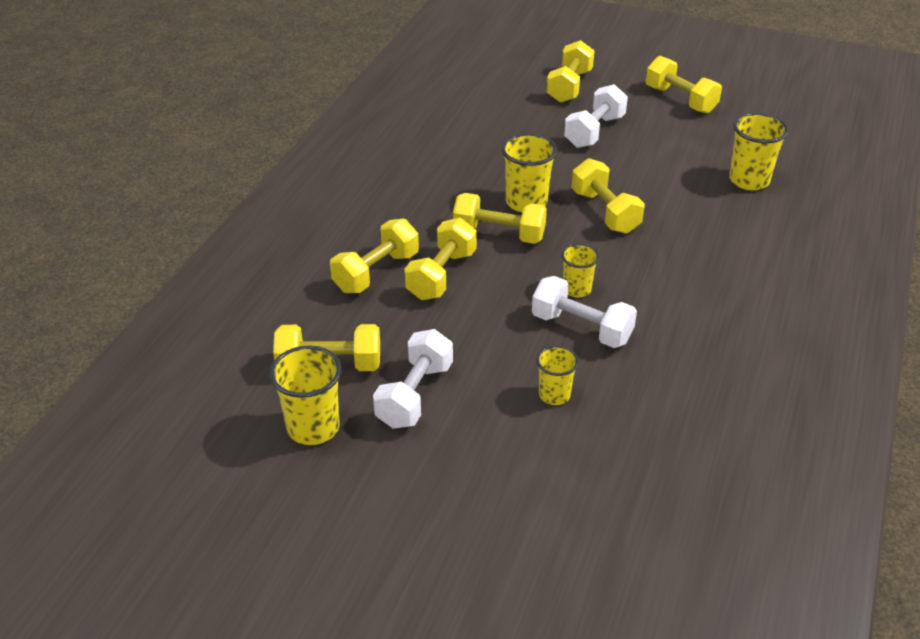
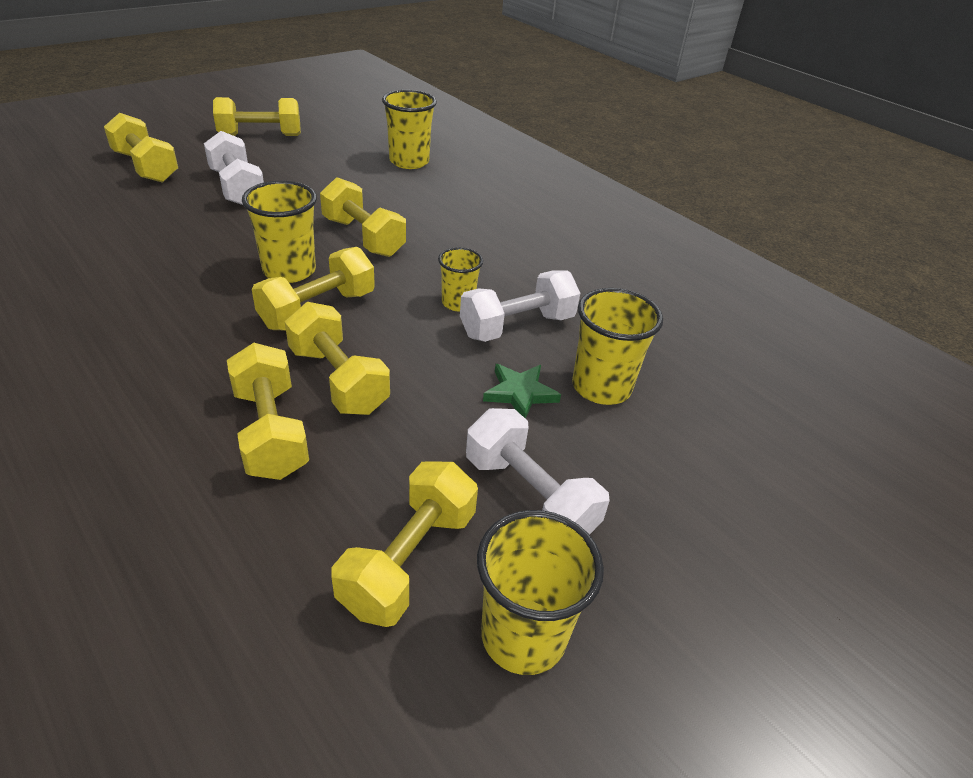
camera: 65 degrees left, 0 degrees up
(507, 357) = (520, 393): none -> green star
(554, 395) = (601, 387): yellow cup -> yellow cup, size x1.61
(605, 212) = (363, 237): yellow dumbbell -> yellow dumbbell turned 45 degrees clockwise

